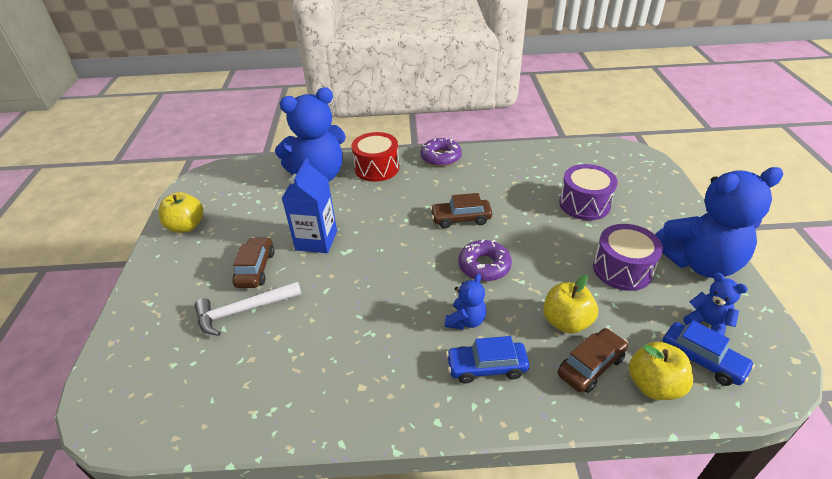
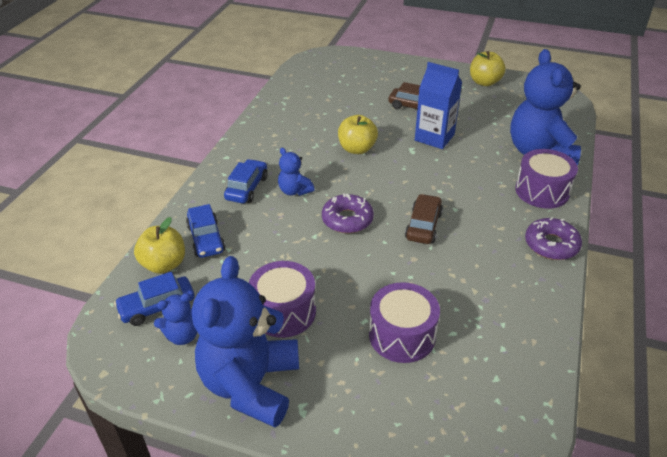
camera: 110 degrees right, 0 degrees up
(243, 310) = (373, 99): white hammer -> none
(377, 168) = (542, 191): red drum -> purple drum
(566, 322) = (253, 244): yellow apple -> yellow apple (357, 149)
(590, 366) = (206, 239): brown car -> blue car

